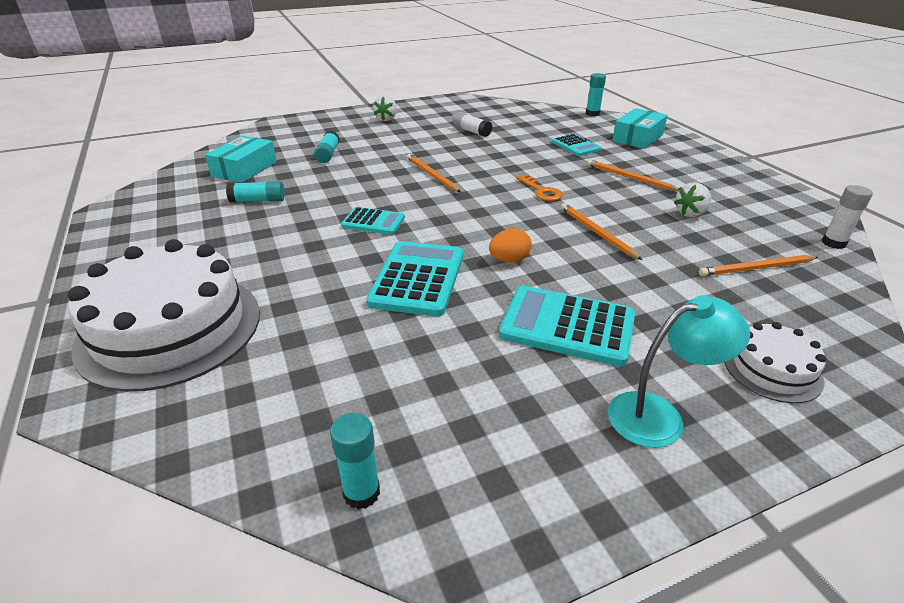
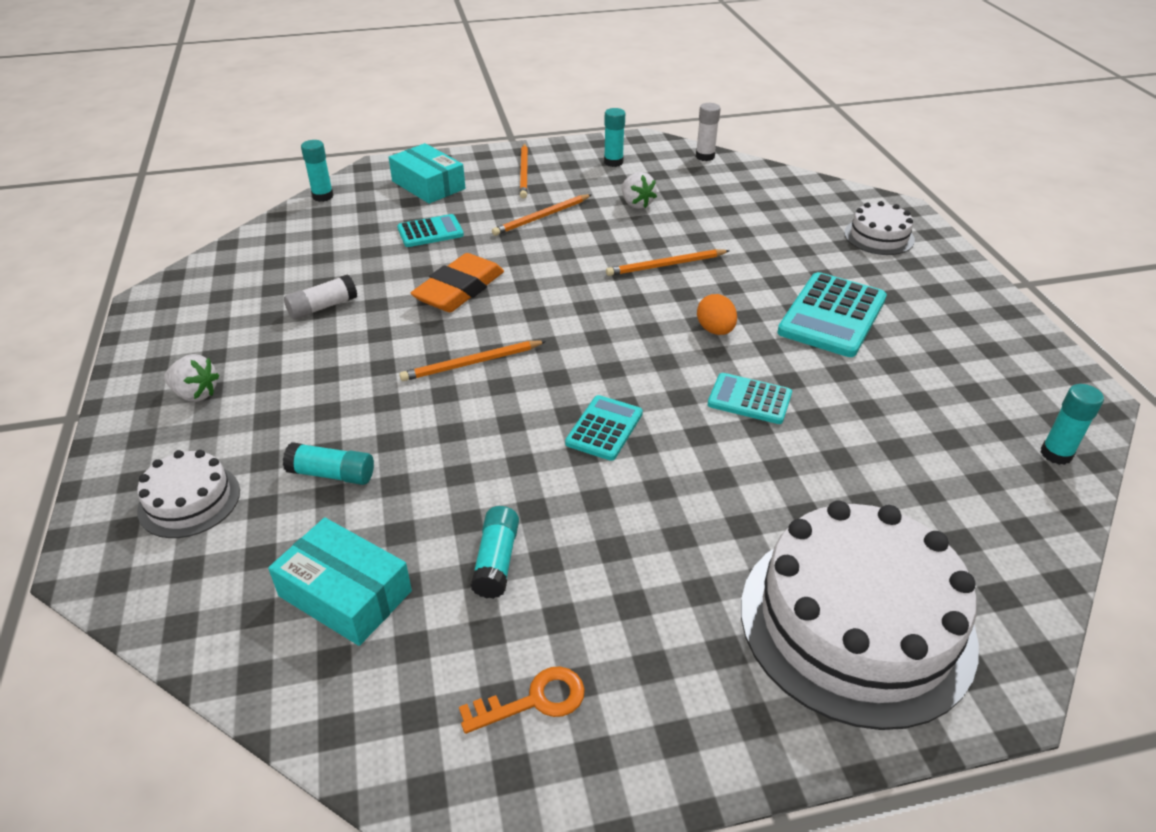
camera: 80 degrees left, 5 degrees up
(310, 131) = (189, 500): none -> white cake
(418, 279) = (749, 399): turquoise calculator -> turquoise calculator, size x0.59
(511, 162) = (459, 289): none -> orange eraser
(541, 191) = (556, 281): orange key -> orange key (534, 700)
(659, 415) = (938, 296): turquoise lamp -> none
(756, 268) = (742, 202): orange pencil -> orange pencil (524, 173)
(758, 198) = (613, 162): none -> turquoise glue stick

